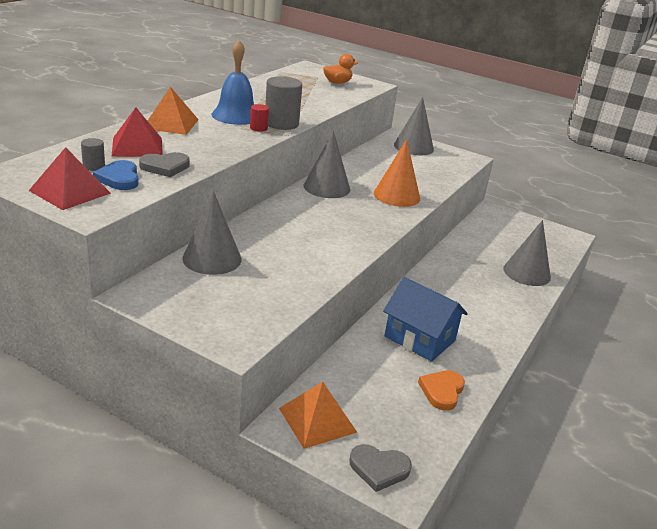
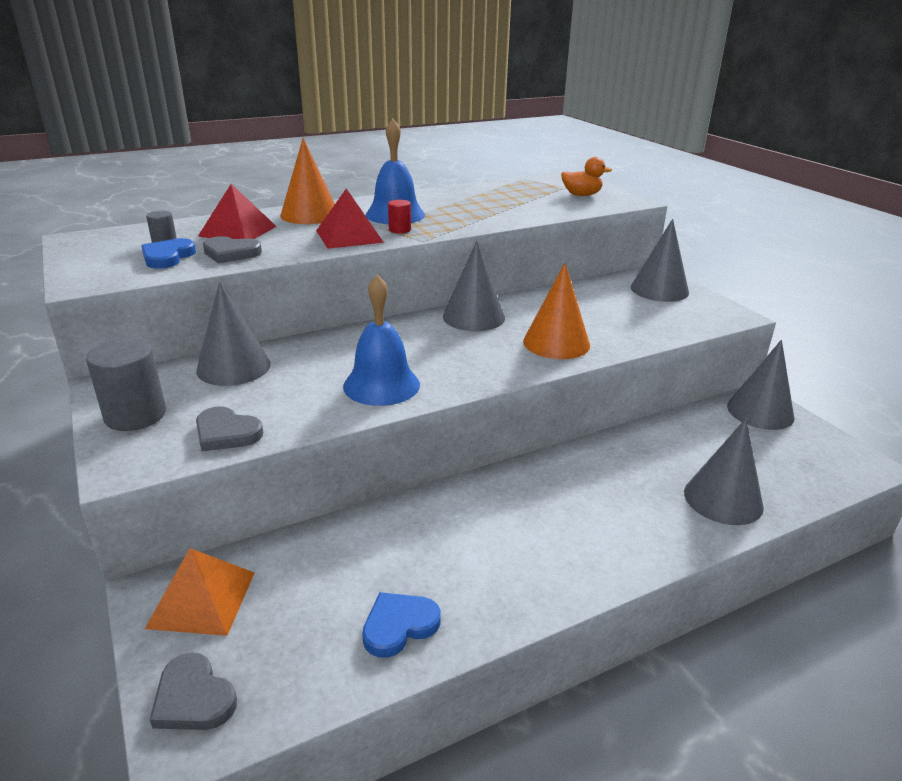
camera: 35 degrees right, 0 degrees up
(69, 192) = (102, 261): red pyramid -> red pyramid (349, 236)
(171, 124) = (309, 214): orange pyramid -> orange cone
(273, 303) = (226, 433): none -> grey heart
(281, 124) = (435, 228): grey cylinder -> grey cylinder (135, 415)
(328, 247) = (381, 385): none -> blue bell
(419, 338) = (450, 541): blue house -> none
(442, 391) = (399, 626): orange heart -> blue heart
(500, 217) = (760, 411): none -> grey cone

